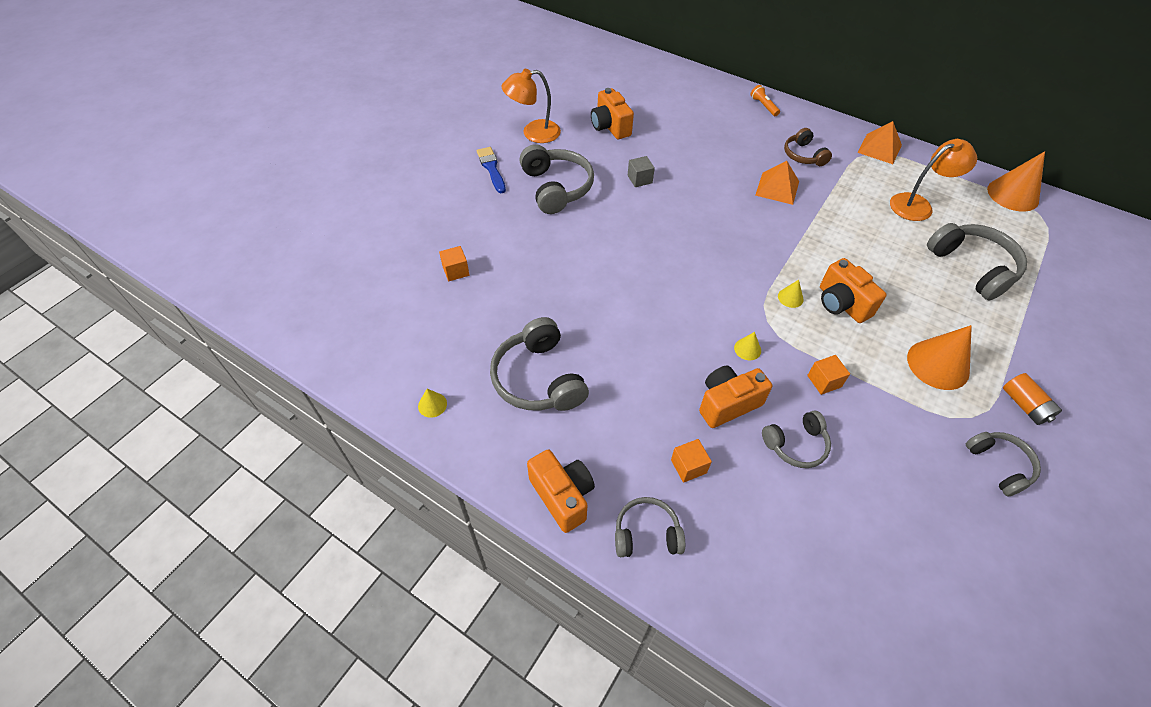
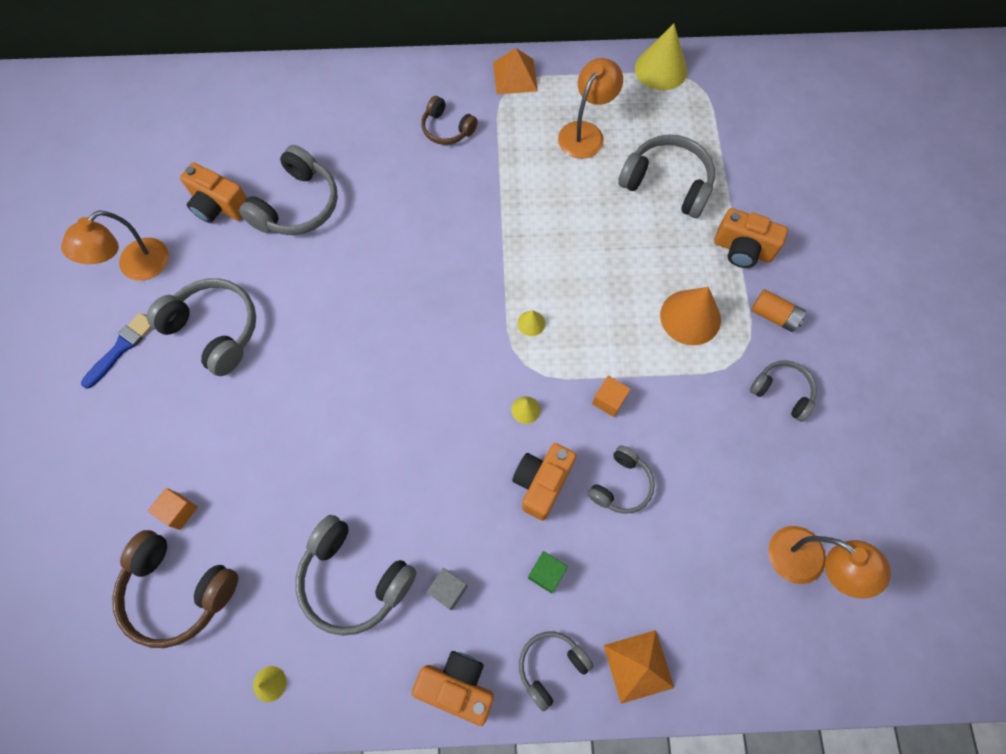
camera: 35 degrees left, 15 degrees up
(420, 314) = (178, 590): none -> brown headphones
(491, 168) = (121, 348): blue brush -> blue brush turned 90 degrees clockwise
(639, 179) = (298, 262): grey cube -> grey cube (448, 590)
(662, 149) = (297, 205): none -> grey headphones
(688, 466) = (546, 573): orange cube -> green cube
(763, 106) = (369, 80): orange flashlight -> none
(777, 188) = (445, 190): orange pyramid -> orange pyramid (638, 666)
(841, 304) = (579, 301): orange camera -> orange camera (742, 249)
(946, 614) = (807, 563): none -> orange lamp
(1013, 194) = (661, 69): orange cone -> yellow cone

